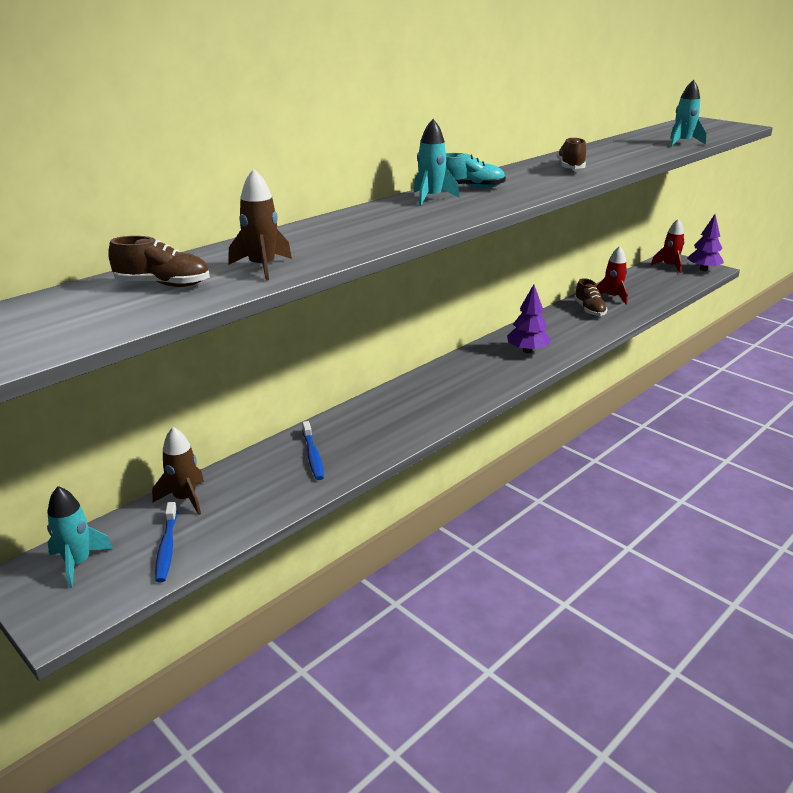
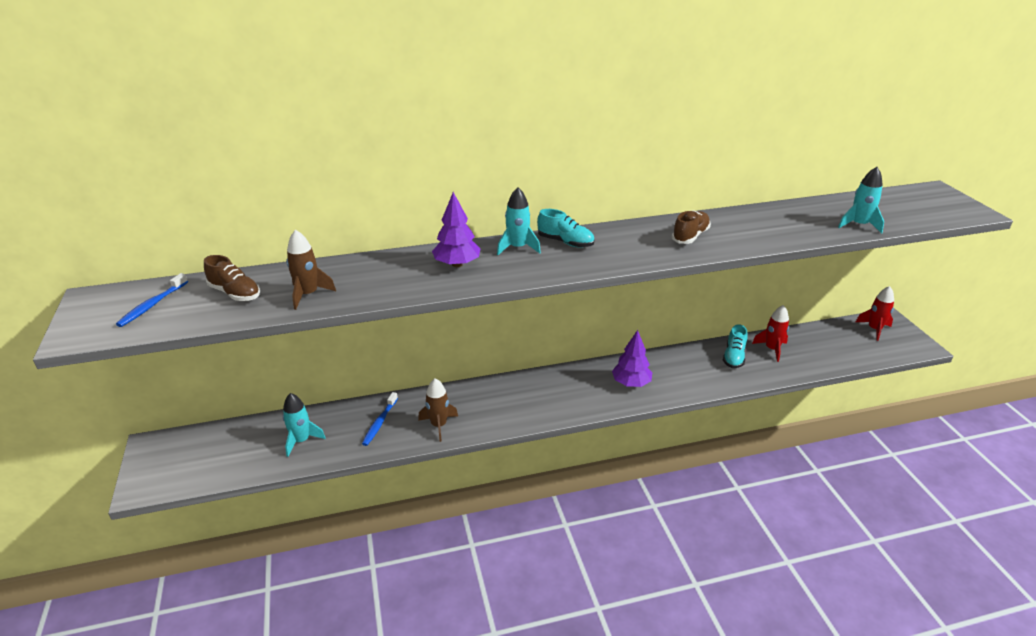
camera: 30 degrees right, 5 degrees up
(78, 563) = (184, 449): turquoise rocket -> turquoise rocket (301, 440)
(167, 547) = (235, 459): blue toothbrush -> blue toothbrush (152, 305)
(185, 499) = (276, 426): brown rocket -> brown rocket (439, 425)
(589, 310) = (734, 357): brown shoe -> turquoise shoe
(703, 269) = (909, 344): purple tree -> purple tree (457, 264)

